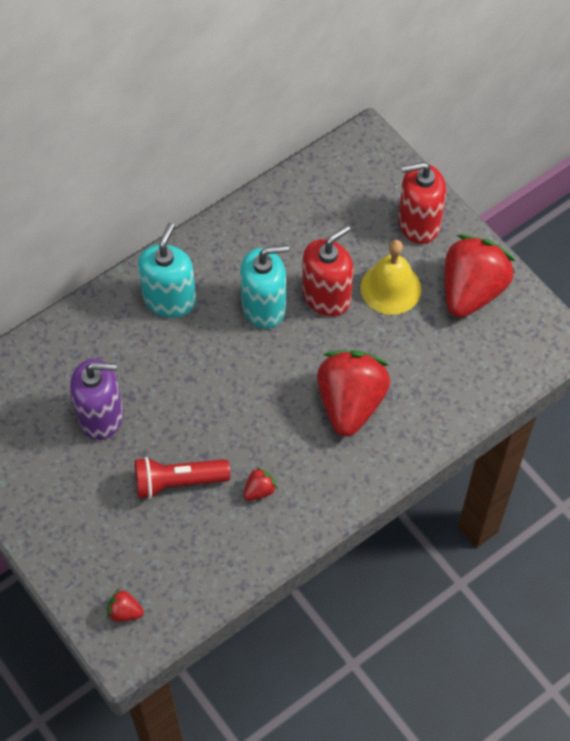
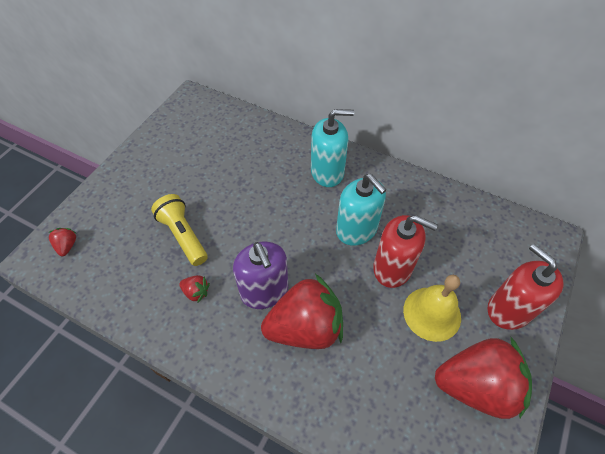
camera: 65 degrees right, 5 degrees down
(101, 416) = (217, 172): purple soap dispenser -> purple soap dispenser (264, 291)
(178, 482) = (183, 235): red flashlight -> yellow flashlight

